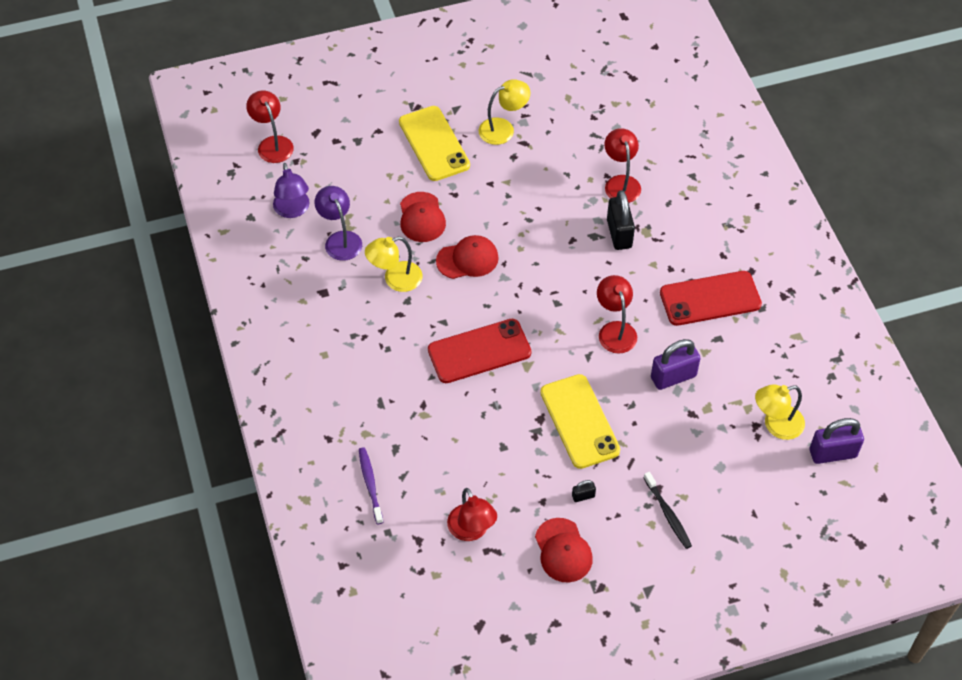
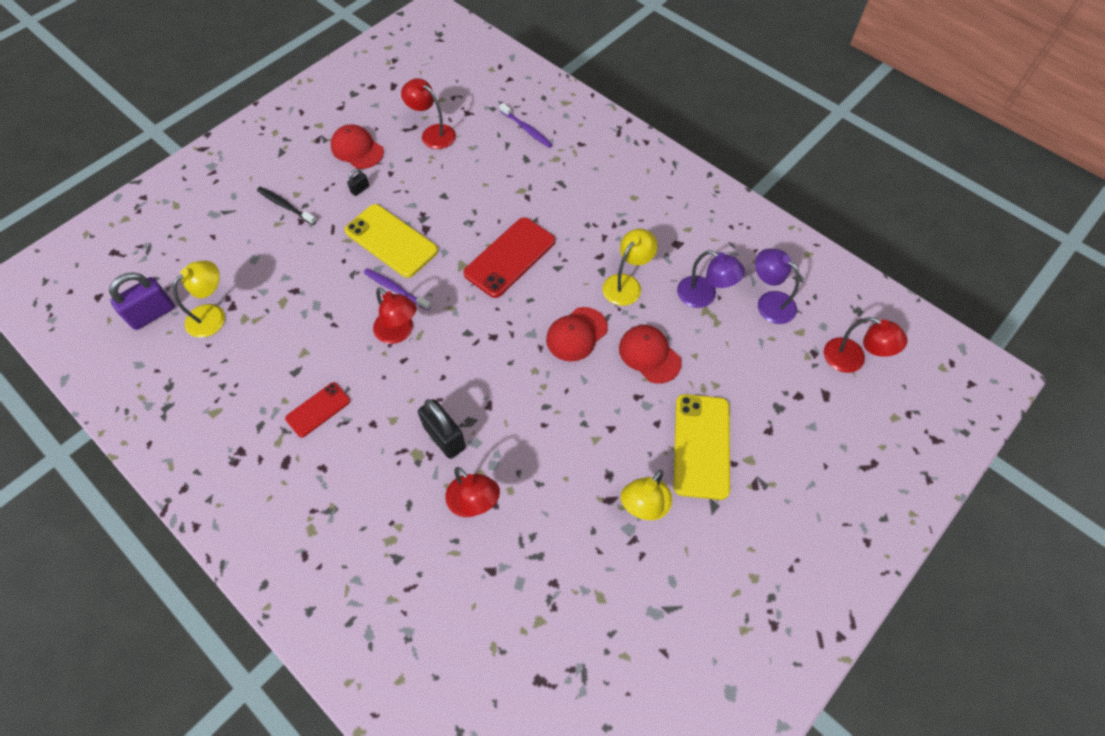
camera: 150 degrees right, 5 degrees up
(434, 144) = (701, 446): yellow phone -> yellow phone turned 60 degrees clockwise
(599, 371) = (395, 289): none -> purple toothbrush
(673, 377) = (325, 315): purple padlock -> none
(710, 299) = (318, 409): red phone -> red phone, size x0.58

